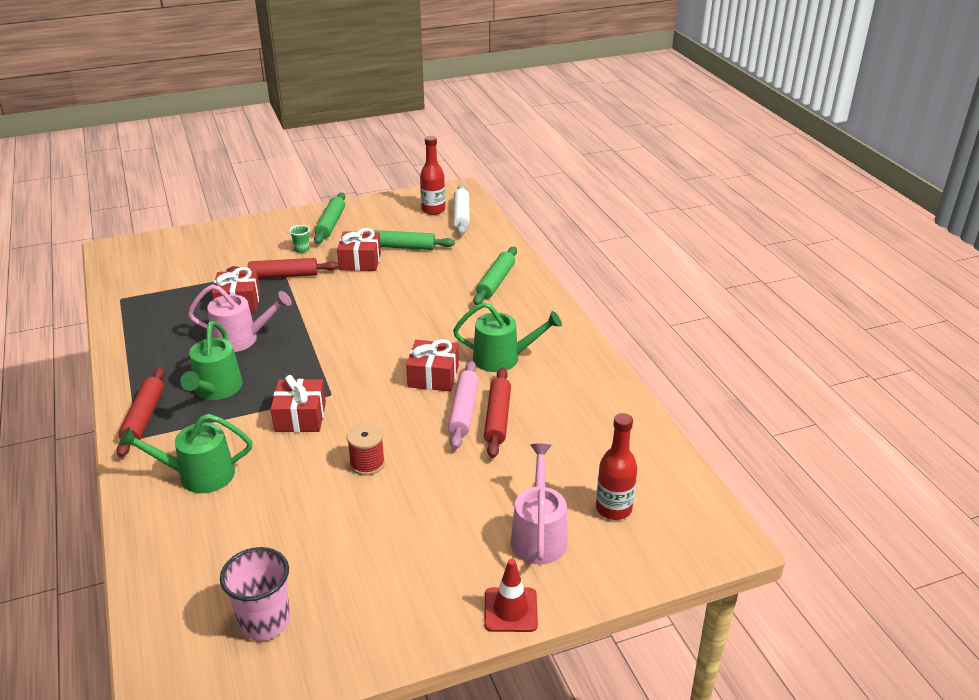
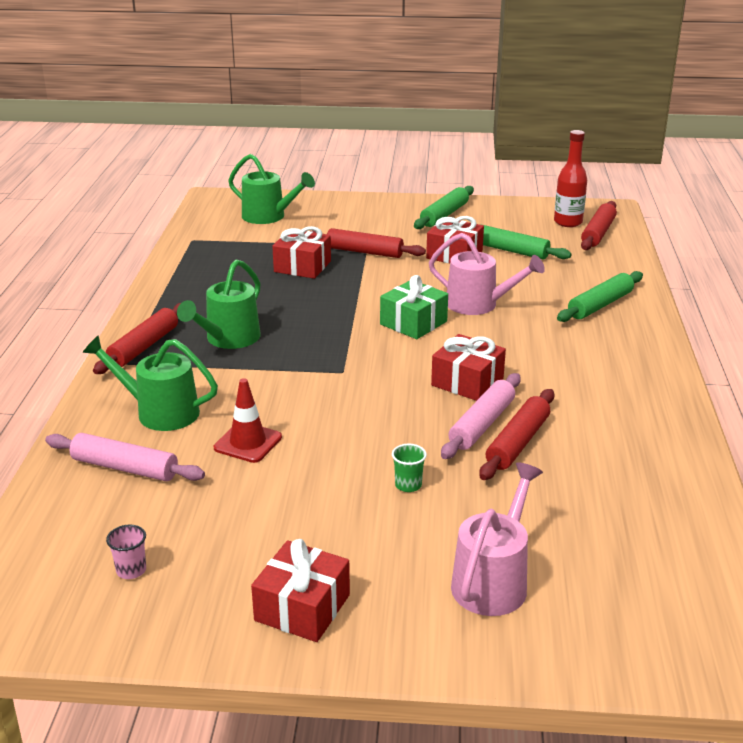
camera: 25 degrees right, 5 degrees down
(201, 535) = (125, 468): none -> pink rolling pin
(242, 339) = (284, 300): pink watering can -> pink watering can (479, 305)
(265, 622) = (131, 570): pink cup -> pink cup, size x0.49
(300, 417) = (296, 385): red gift -> red gift (302, 607)
(302, 249) = (398, 232): green cup -> green cup (408, 485)
(362, 334) = (413, 323): none -> green gift
(367, 463) = (338, 448): red spool -> none
(461, 215) = (598, 233): white rolling pin -> red rolling pin
(503, 358) = (562, 383): green watering can -> green watering can (269, 217)
(510, 610) = (408, 651): red traffic cone -> red traffic cone (248, 443)
(613, 509) = (608, 581): red bottle -> none

